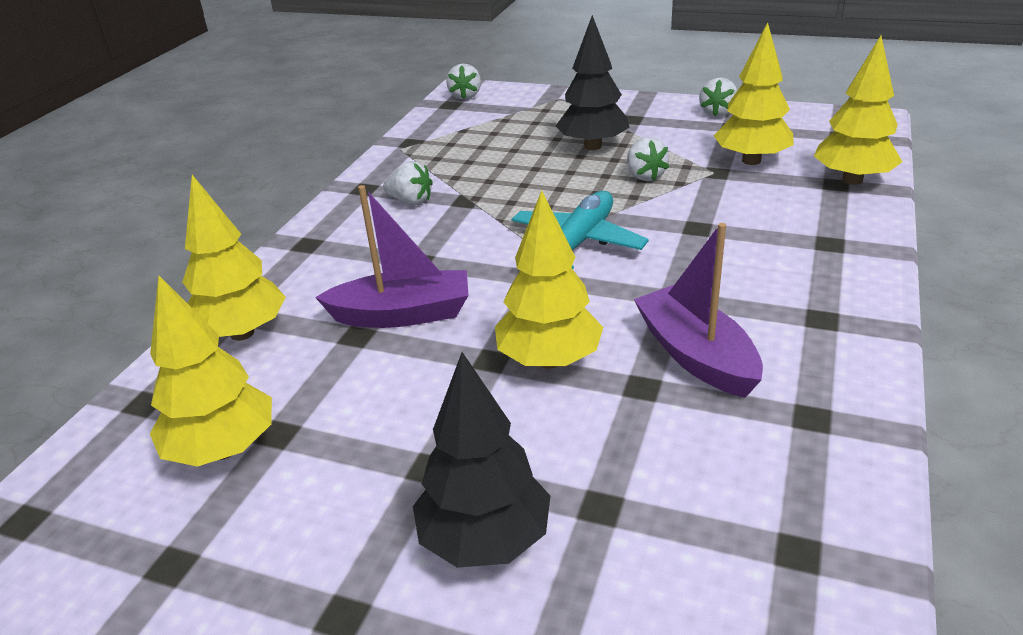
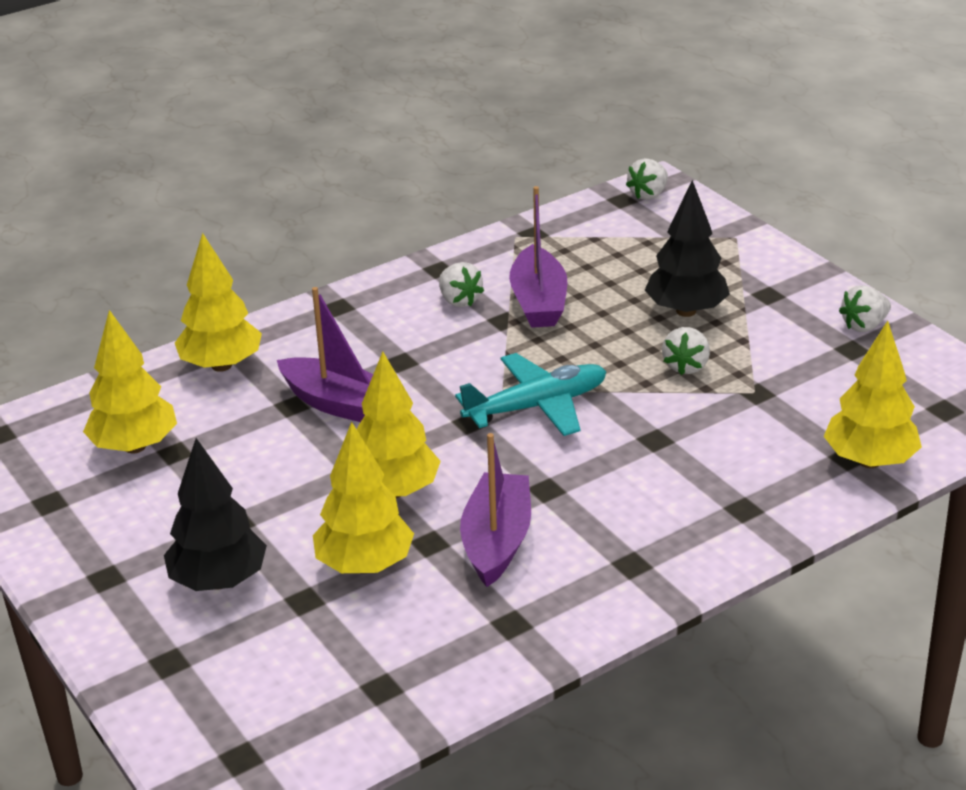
camera: 35 degrees right, 0 degrees up
(477, 179) = (538, 302): none -> purple boat
(751, 160) = (808, 396): yellow tree -> yellow tree (365, 565)

